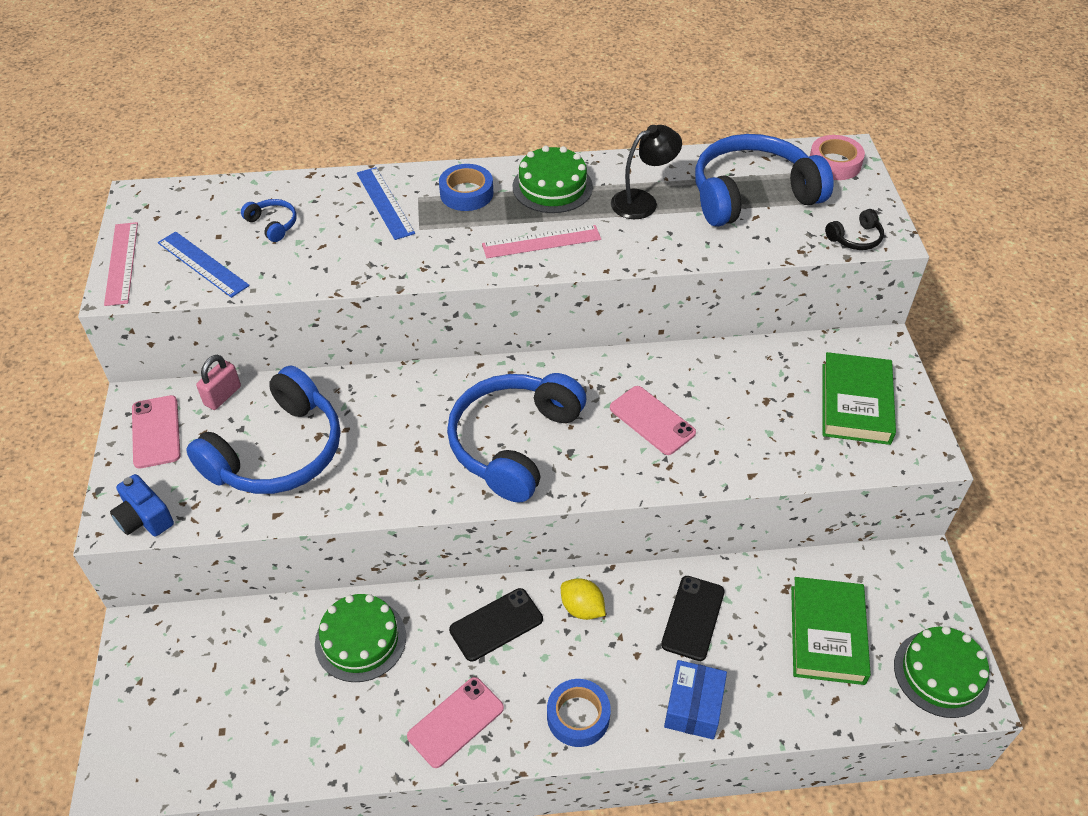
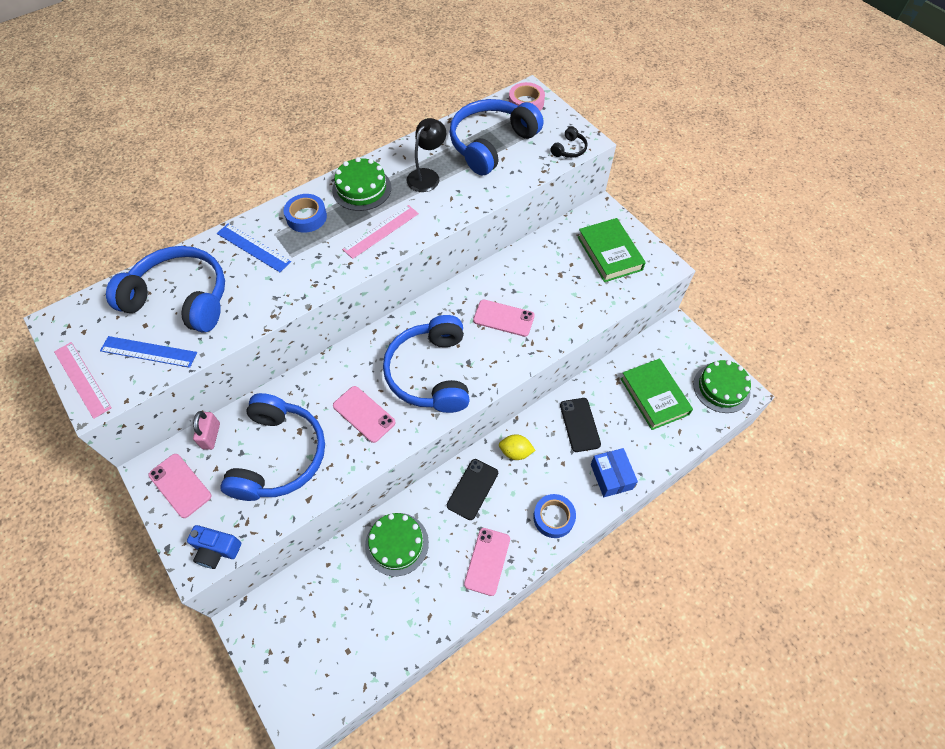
camera: 30 degrees left, 10 degrees up
(273, 224) = (181, 298): blue headphones -> blue headphones, size x2.46
(403, 452) = (364, 414): none -> pink phone

